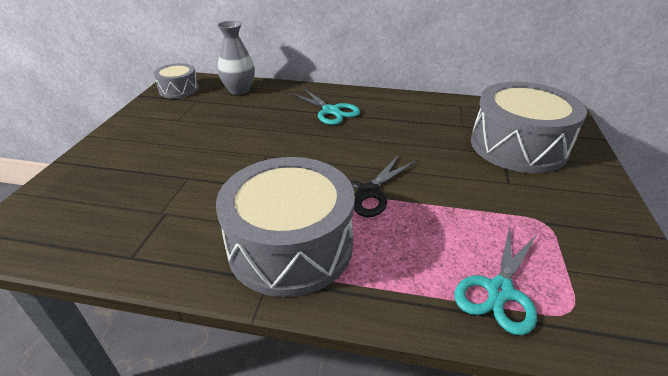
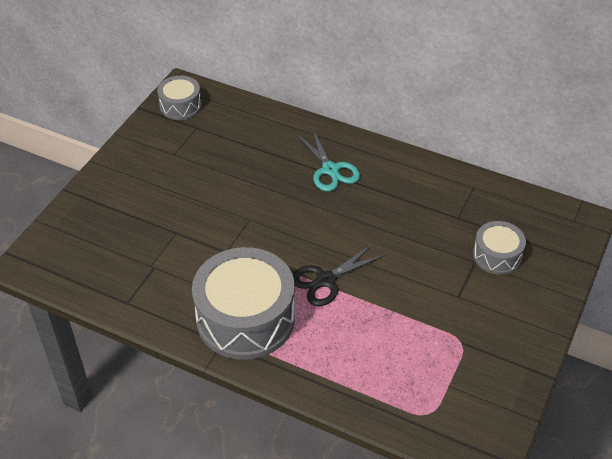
camera: 15 degrees right, 10 degrees up
(239, 90) = (243, 118): grey vase -> none
(499, 291) = (386, 388): turquoise scissors -> none
(518, 146) = (497, 255): grey drum -> grey drum, size x0.52

